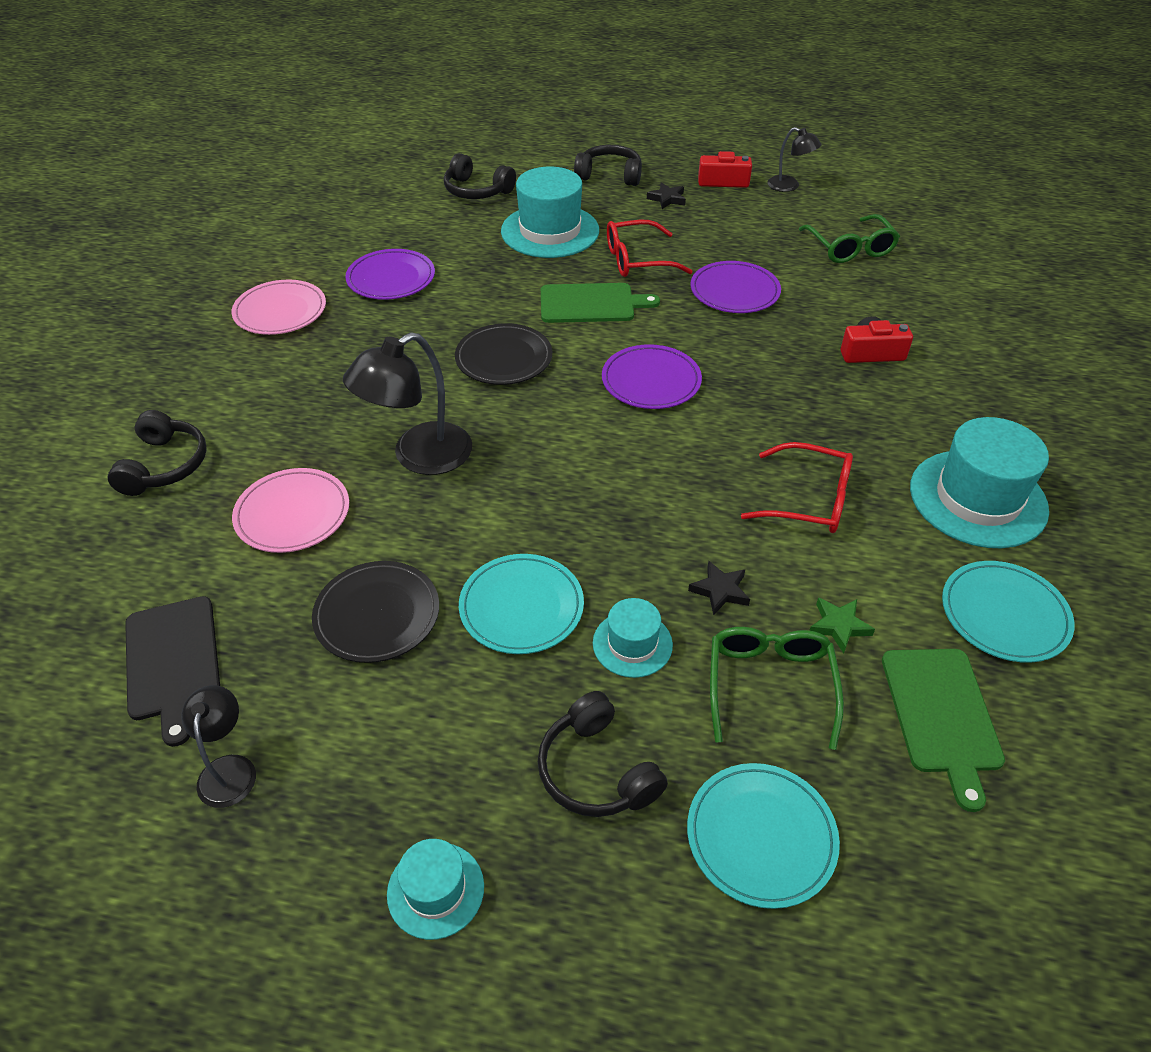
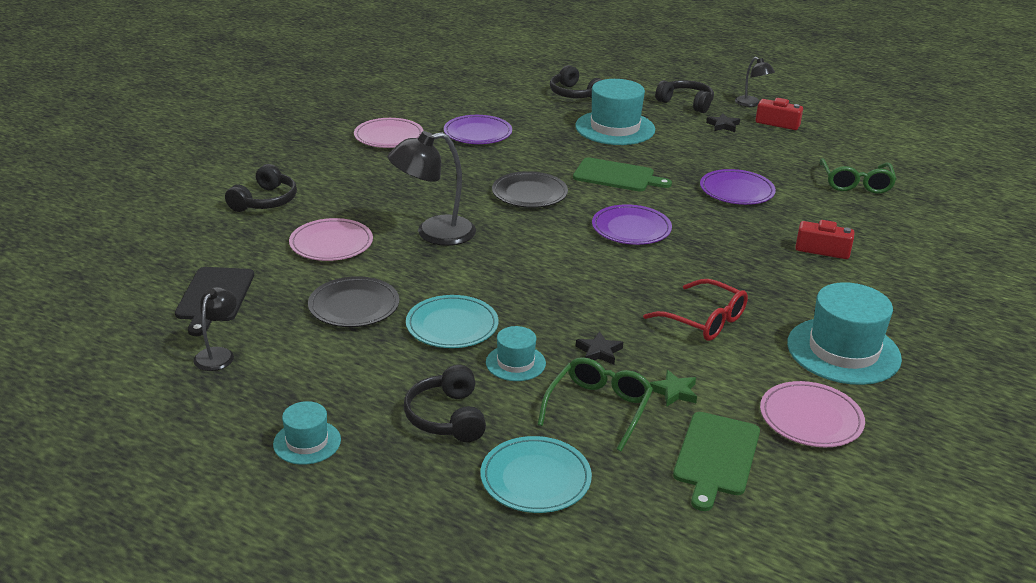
camera: 20 degrees right, 15 degrees down
(637, 260) = (671, 157): red glasses -> none
(789, 186) = (833, 136): black lamp -> black lamp (751, 104)
(1004, 614) = (811, 418): turquoise plate -> pink plate

